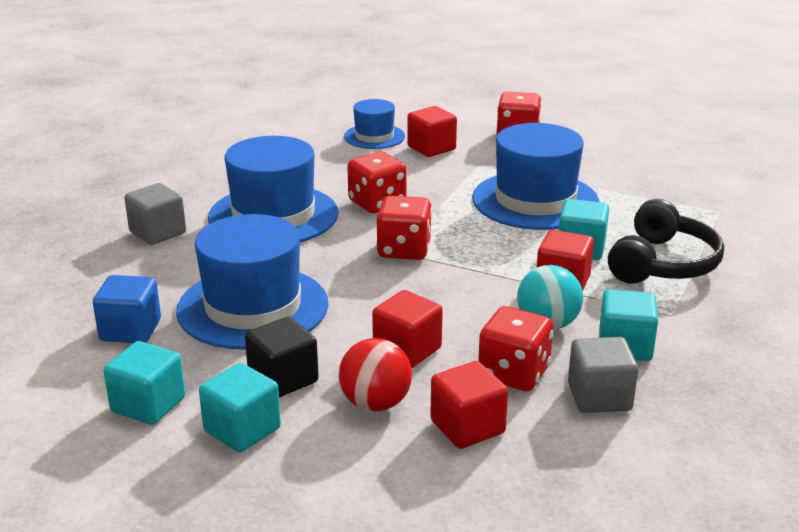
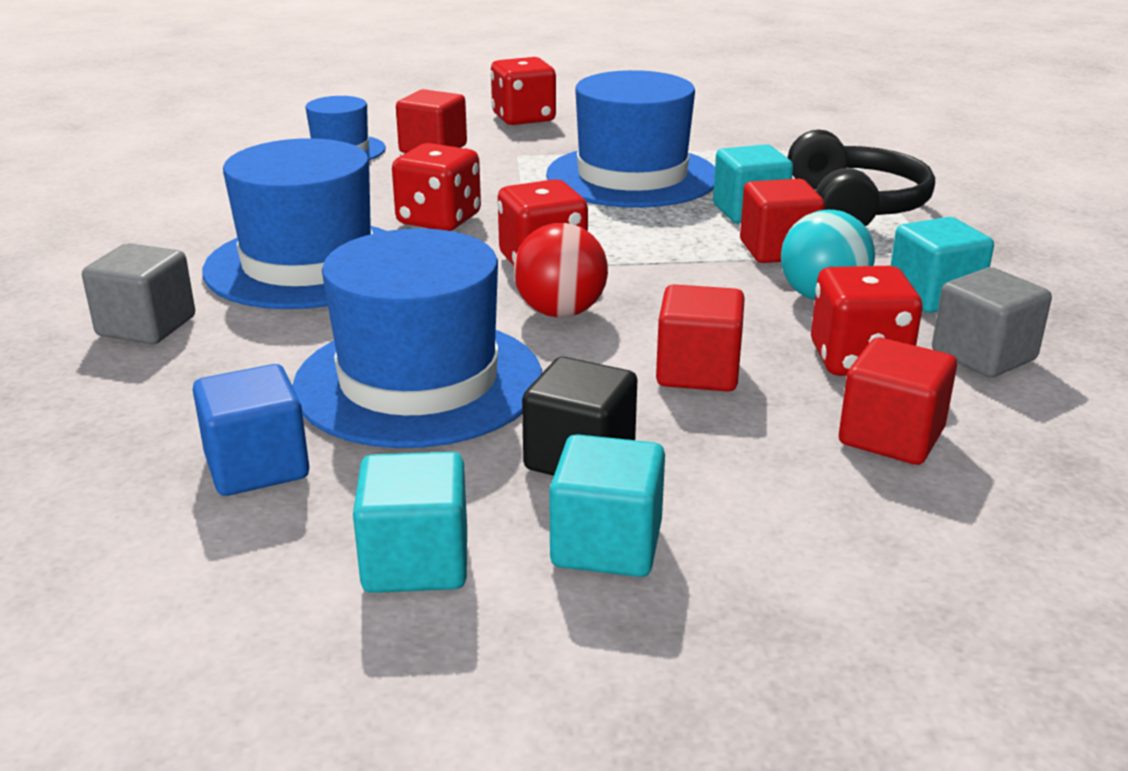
camera: 30 degrees left, 0 degrees up
(375, 404) = (744, 448): red ball -> red ball (560, 312)

